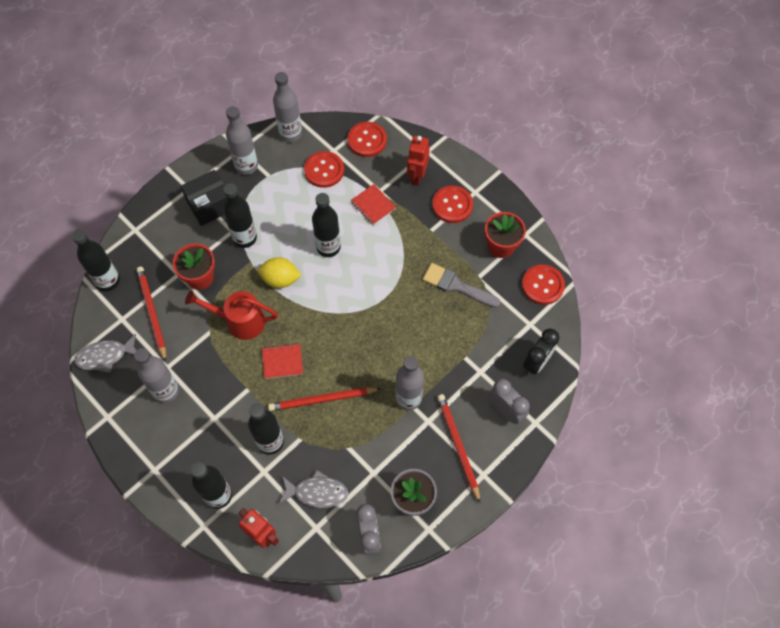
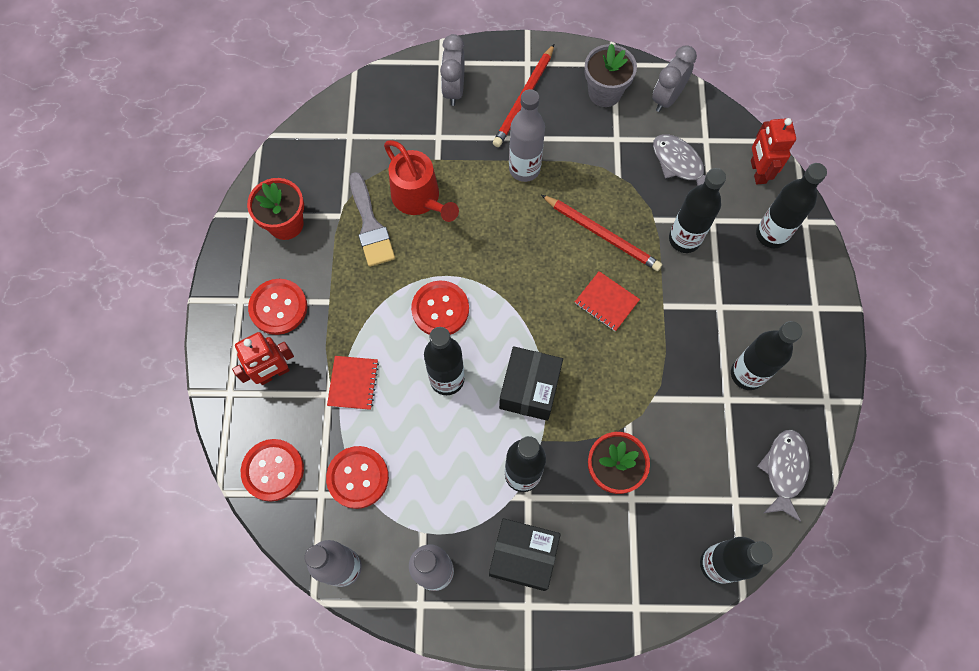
camera: 135 degrees left, 5 degrees up
(105, 356) = (784, 470): grey fish -> grey fish turned 105 degrees counterclockwise
(152, 313) = (696, 476): red pencil -> none
(166, 391) = (747, 374): grey bottle -> black bottle
(239, 321) = (612, 382): red watering can -> red watering can (420, 199)
(280, 279) = (529, 389): yellow lemon -> black box
(537, 362) = (383, 102): black clock -> none
(542, 285) = (296, 156): red button -> red button (440, 309)

